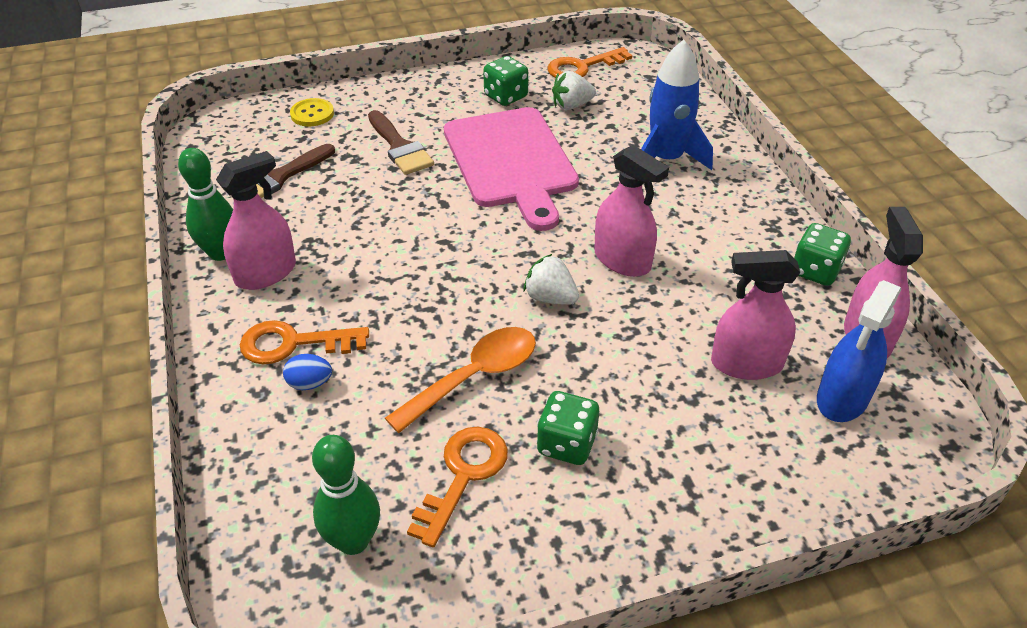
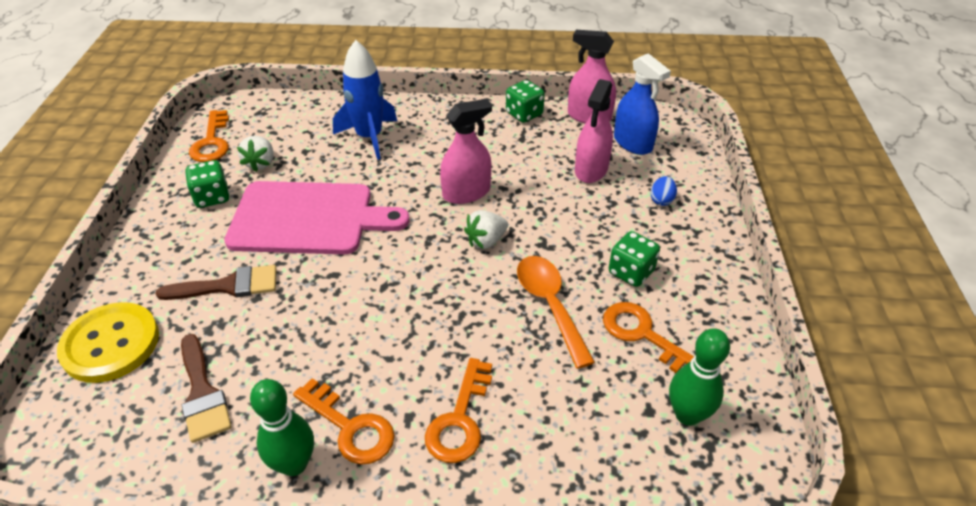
camera: 70 degrees left, 0 degrees up
(265, 273) = (350, 427): pink spray bottle -> orange key
(310, 383) = (514, 415): blue egg -> blue egg (661, 200)
(312, 114) = (111, 344): yellow button -> yellow button, size x1.85

